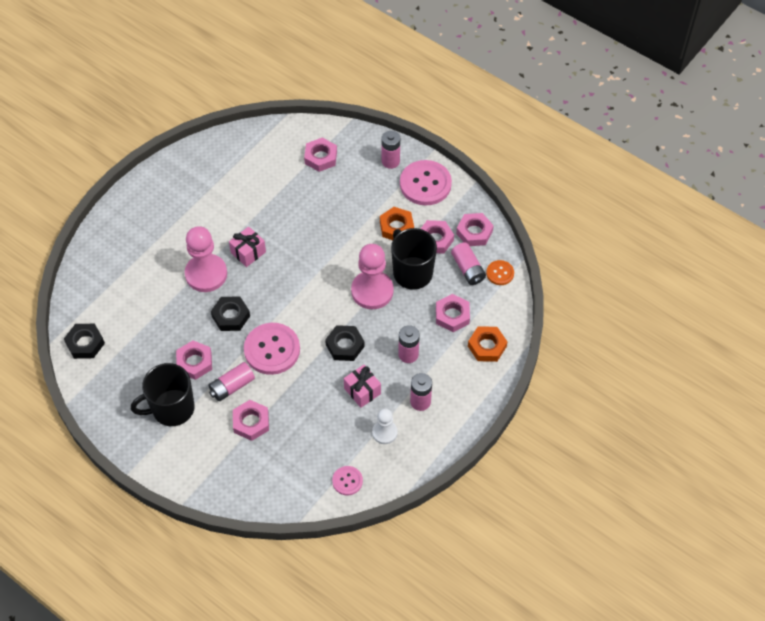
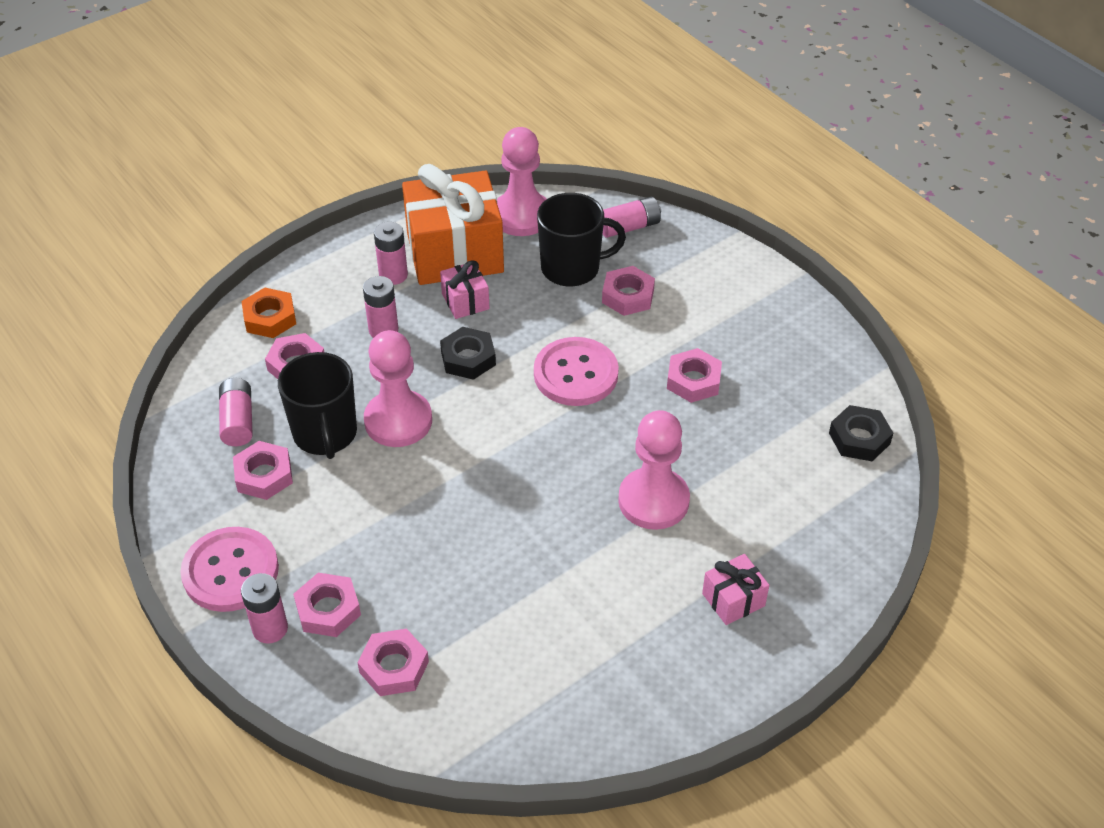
camera: 165 degrees left, 10 degrees down
(172, 409) = (735, 331): black mug -> black mug (572, 268)
(231, 316) = (626, 430): black nut -> none
(232, 386) = (645, 341): pink battery -> pink battery (629, 227)
(248, 252) = (576, 520): pink gift -> pink gift (733, 599)
(347, 481) = (521, 216): pink button -> pink pawn
(384, 432) = (455, 253): white pawn -> orange gift
(396, 227) = (316, 508): orange nut -> none
(474, 232) = (196, 473): pink nut -> pink nut (328, 609)
(500, 273) = (194, 405): orange button -> none

